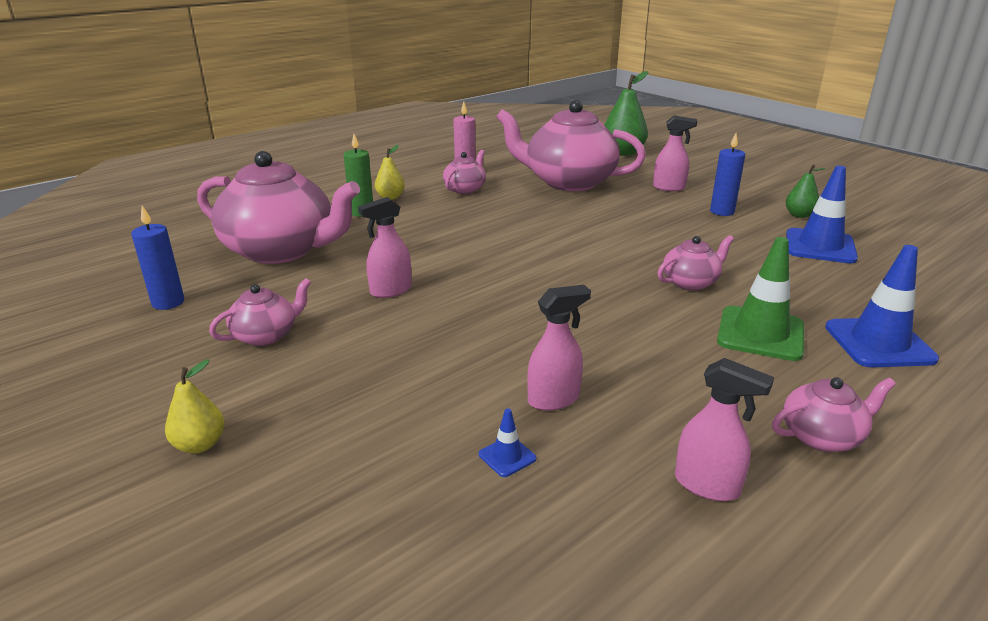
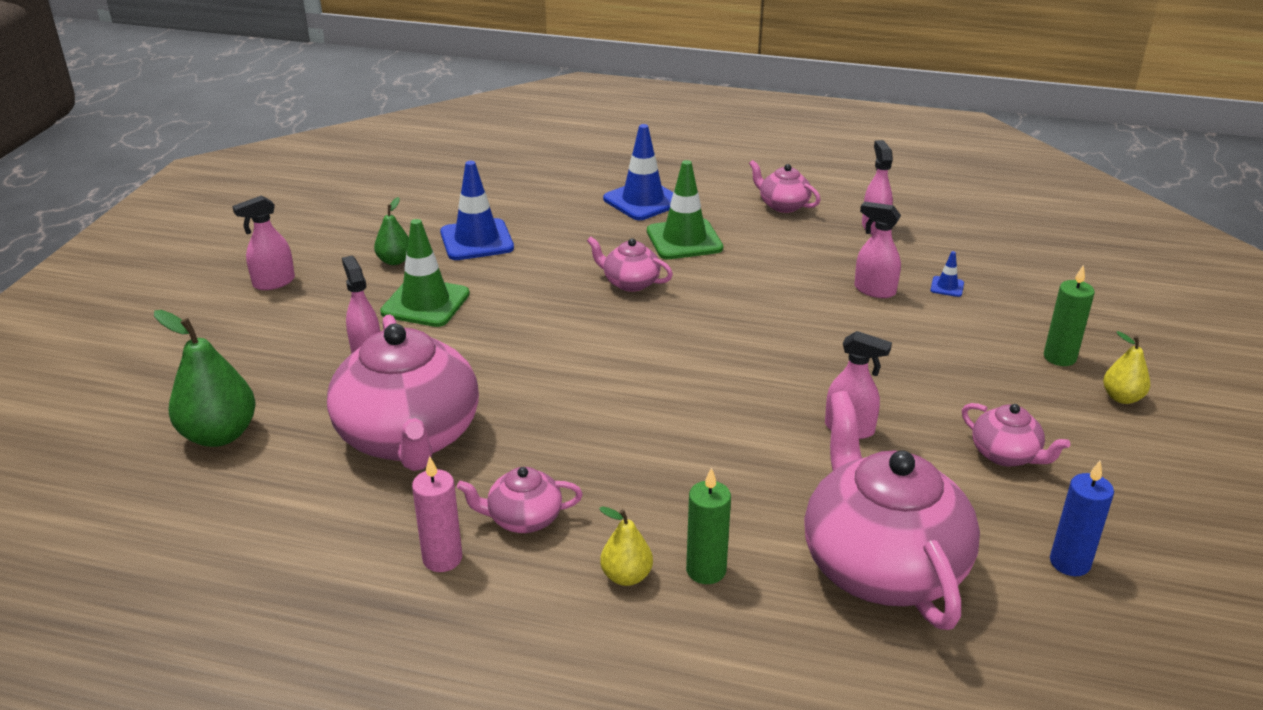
camera: 125 degrees left, 5 degrees up
(266, 335) = (1006, 455): pink teapot -> pink teapot turned 150 degrees counterclockwise
(299, 449) = (1059, 357): none -> green candle
(722, 211) = (425, 303): blue candle -> green traffic cone
(789, 181) = (273, 282): none -> pink spray bottle

